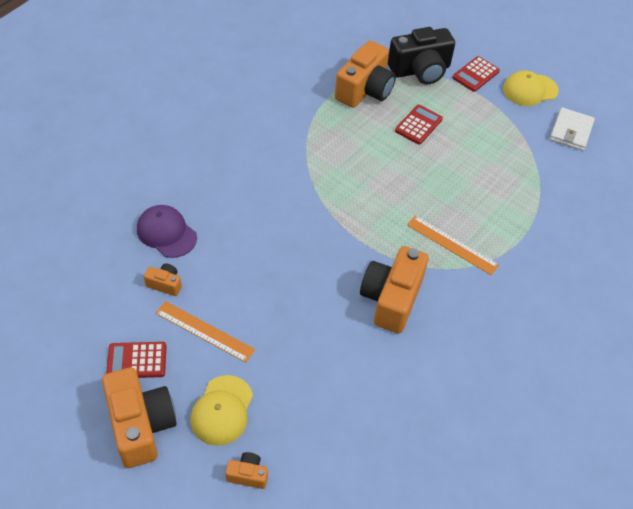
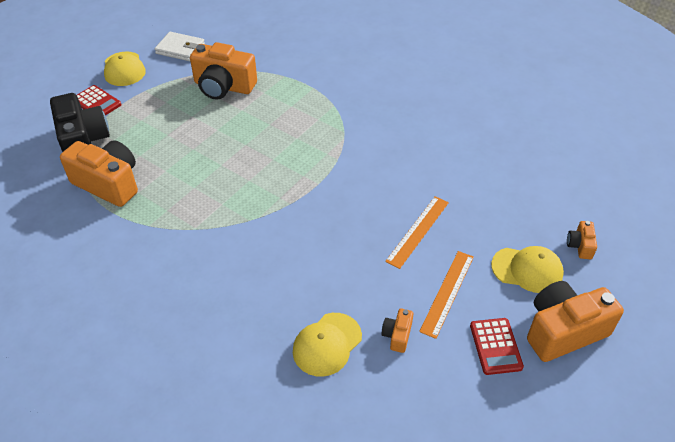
camera: 90 degrees left, 5 degrees down
(166, 233) = (327, 344): purple cap -> yellow cap
(391, 299) = (382, 160): orange camera -> orange camera (223, 86)
(418, 125) = (166, 143): red calculator -> none
(452, 245) = (317, 123): orange ruler -> orange ruler (418, 231)

